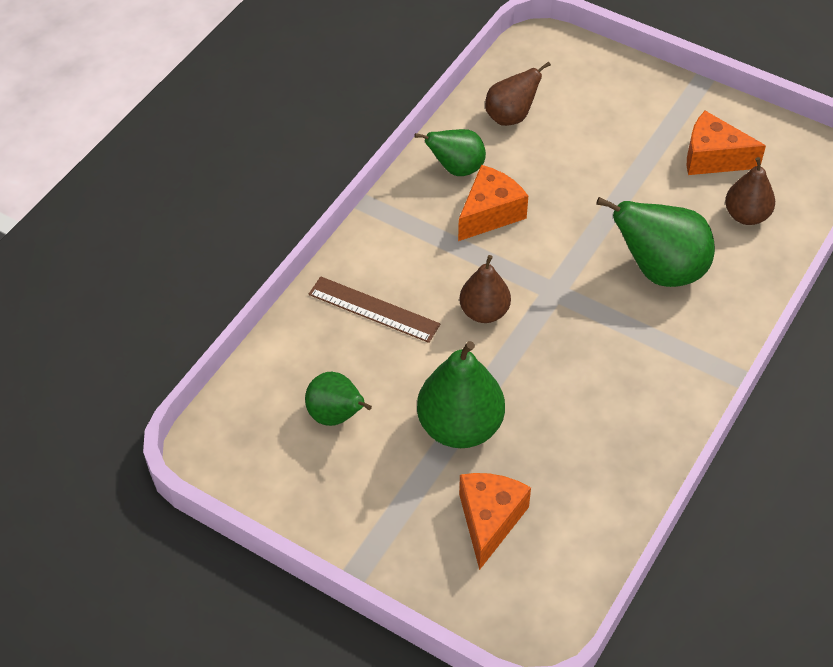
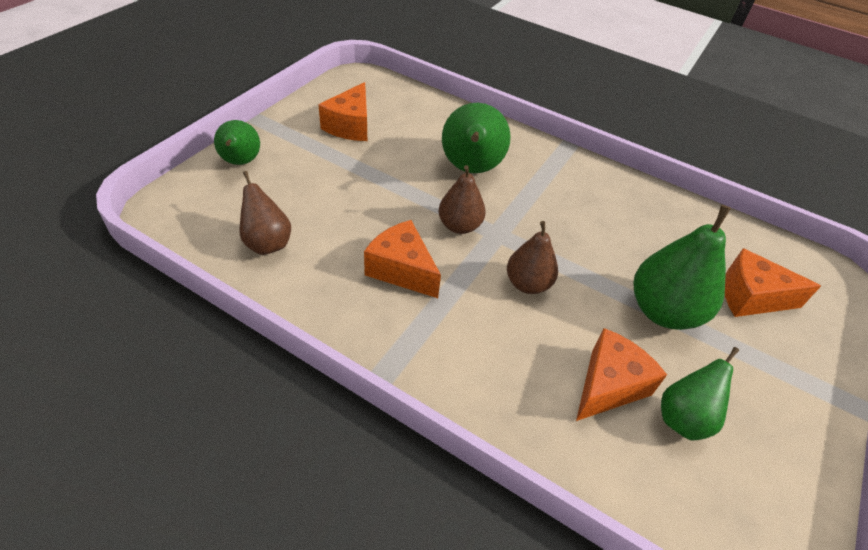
camera: 95 degrees left, 5 degrees down
(368, 363) = (608, 385): none -> orange cheese
(373, 309) = (536, 378): brown ruler -> none
(456, 168) = (335, 292): green pear -> green pear (240, 162)
(746, 215) = (414, 119): brown pear -> brown pear (459, 226)

